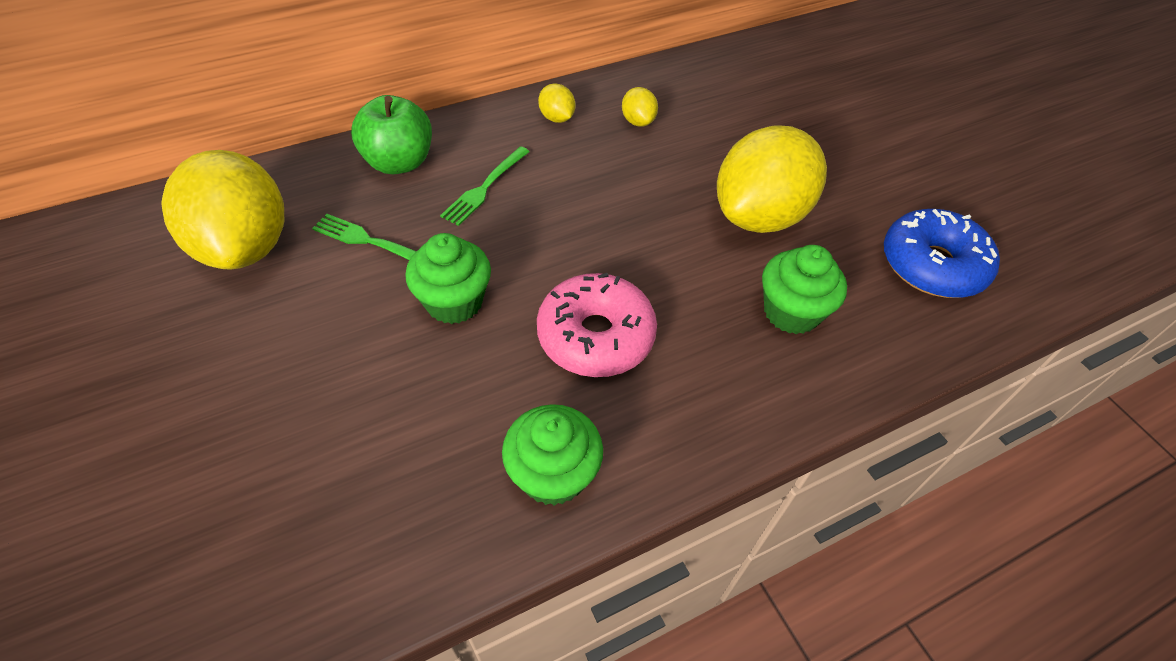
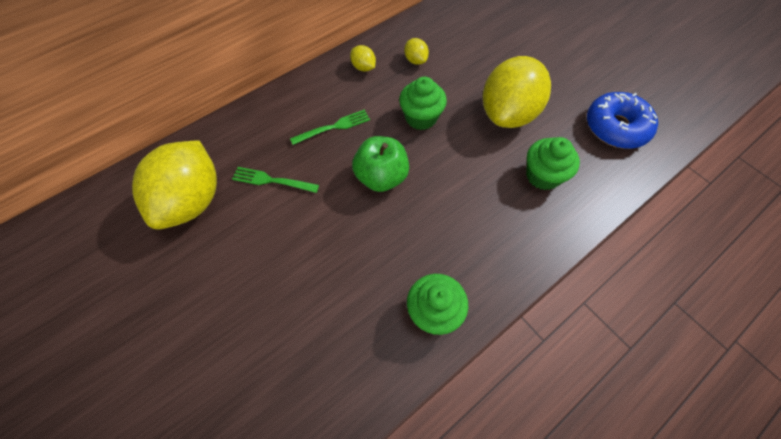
camera: 10 degrees left, 10 degrees up
(245, 246) = (192, 201): yellow lemon -> yellow lemon turned 45 degrees clockwise
(399, 162) = (272, 119): green apple -> green apple (381, 177)
(454, 302) = (339, 211): green cupcake -> green cupcake (421, 118)
(485, 187) = (333, 127): green fork -> green fork turned 135 degrees counterclockwise
(595, 336) = (432, 216): pink donut -> none

